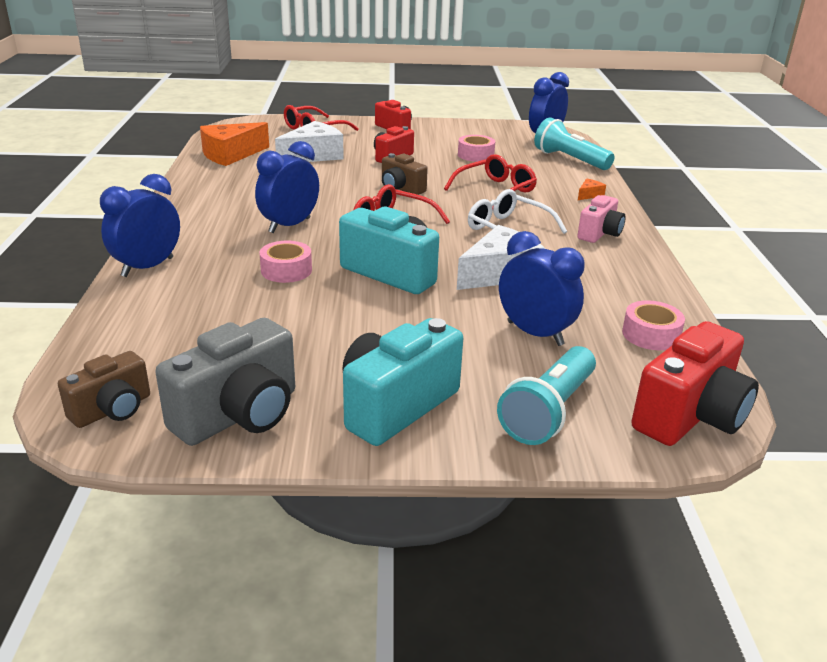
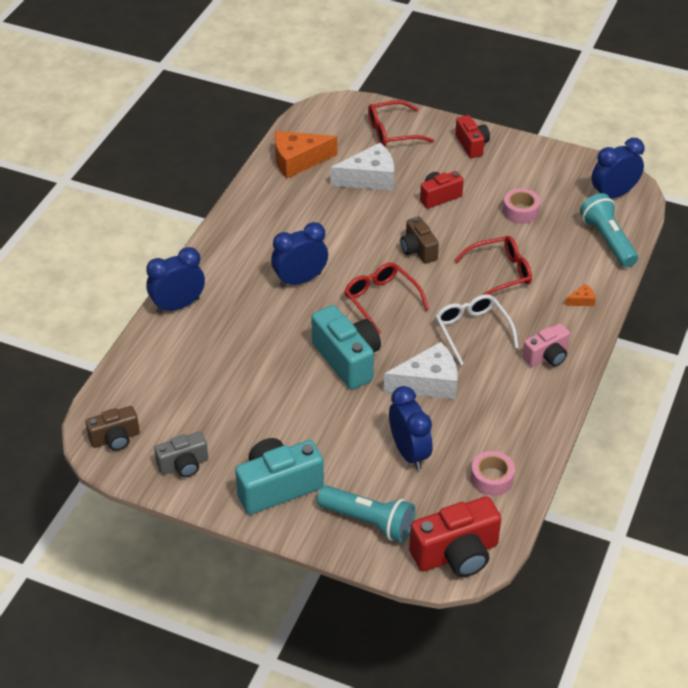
camera: 25 degrees right, 15 degrees up
(239, 415) = (184, 465): grey camera -> grey camera, size x0.61
(286, 270) = (272, 335): pink tape -> none
(549, 411) = (369, 521): turquoise flashlight -> turquoise flashlight turned 120 degrees counterclockwise

